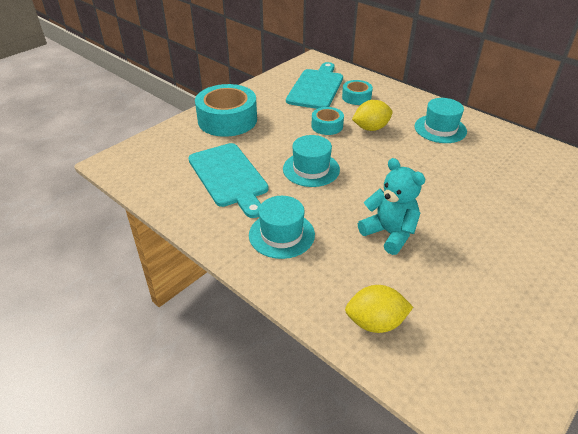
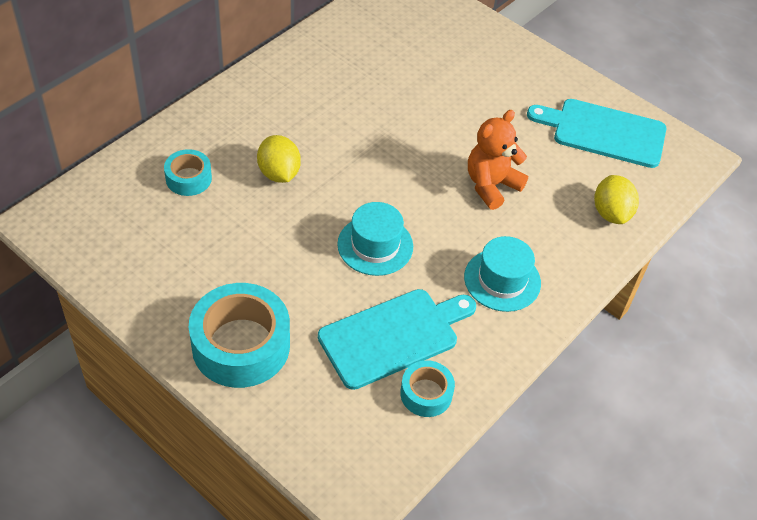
camera: 95 degrees left, 10 degrees up
(316, 88) = (149, 225): turquoise cutting board -> turquoise cutting board (604, 132)
(327, 126) = (269, 220): turquoise tape -> turquoise tape (426, 394)
(389, 233) = (491, 185): turquoise teddy bear -> orange teddy bear
(440, 129) = (285, 105): turquoise hat -> none

